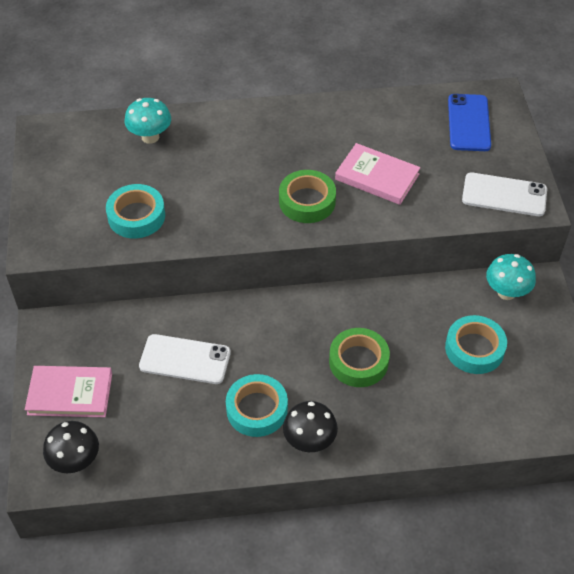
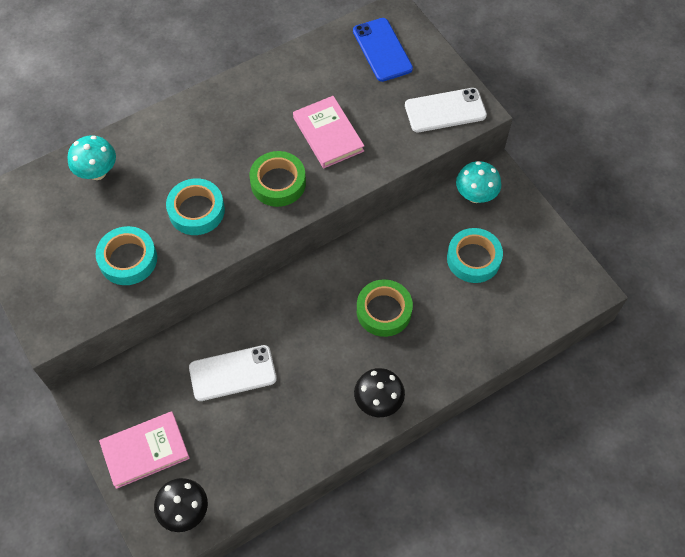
camera: 25 degrees left, 10 degrees up
(257, 409) = (319, 392): turquoise tape -> turquoise tape (196, 210)
(377, 177) = (328, 134): pink book -> pink book turned 60 degrees clockwise

